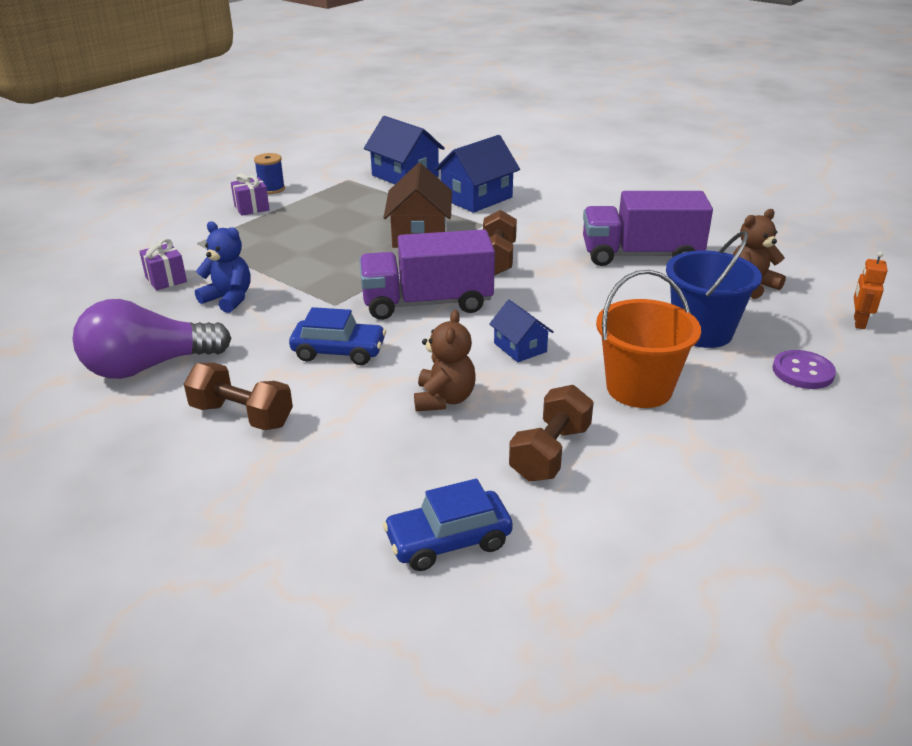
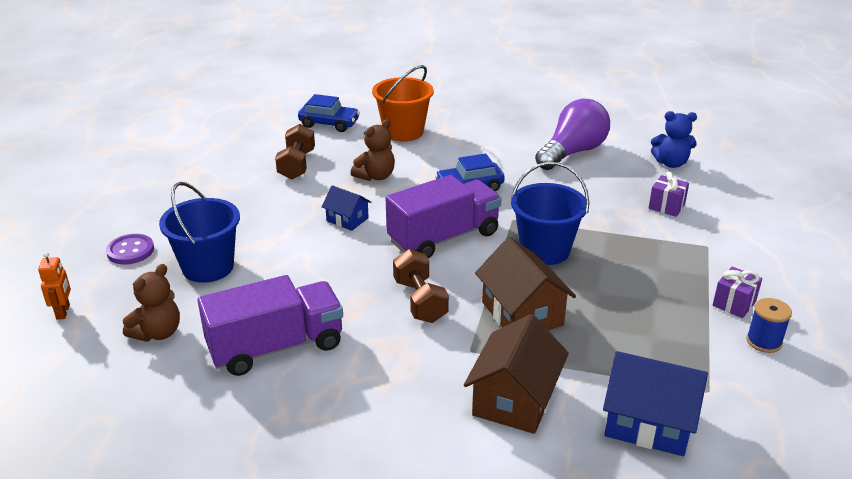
camera: 155 degrees right, 0 degrees up
(229, 299) = (595, 203): blue teddy bear -> blue teddy bear (671, 163)
(242, 415) = (482, 143): brown dumbbell -> none
(342, 270) = (545, 250): none -> blue bucket
(444, 399) = (375, 176): brown teddy bear -> brown teddy bear turned 120 degrees counterclockwise
(448, 541) = (329, 124): blue car -> blue car turned 60 degrees clockwise
(477, 198) = (514, 399): blue house -> brown house
(639, 388) = (252, 211): orange bucket -> orange bucket (403, 132)

